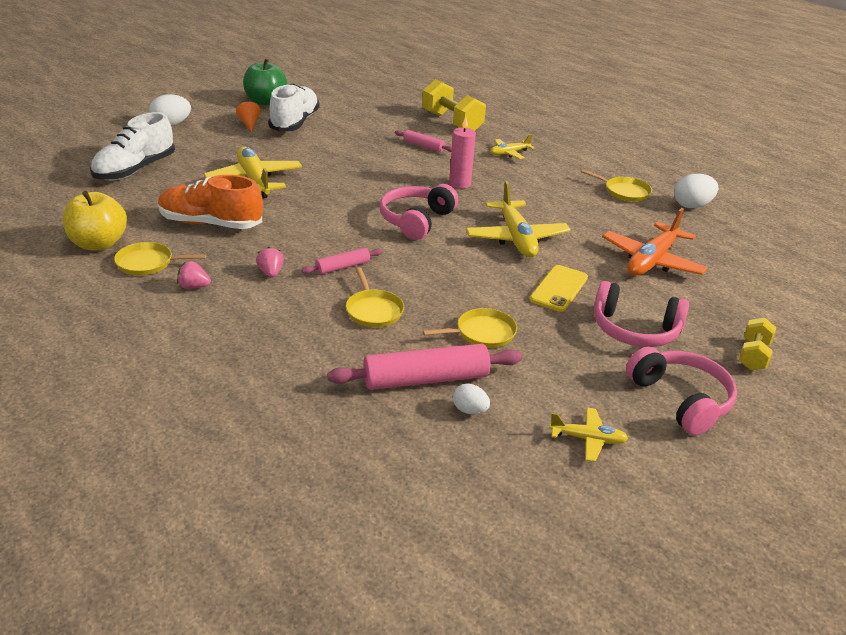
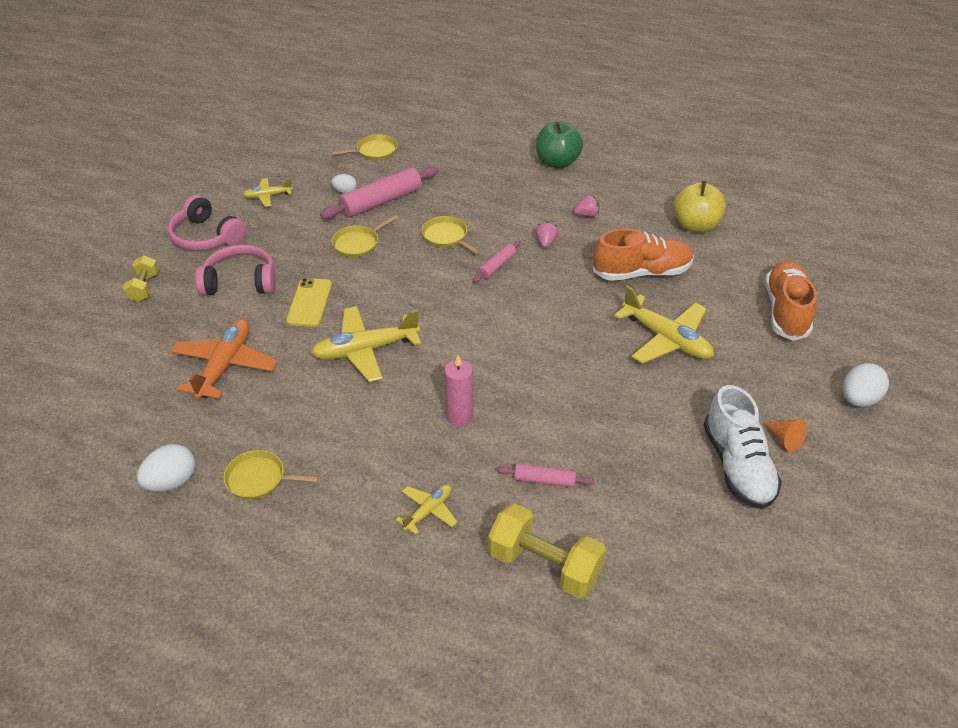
camera: 160 degrees right, 10 degrees up
(135, 170) = (786, 311): white shoe -> orange shoe
(147, 263) = (640, 222): yellow pan -> yellow pan (374, 151)
(265, 102) = (827, 505): green apple -> green apple (557, 162)
(271, 273) = (546, 243): pink strawberry -> pink strawberry turned 135 degrees counterclockwise
(416, 220) = (472, 340): pink headphones -> none
(516, 238) = (365, 350): yellow plane -> yellow plane turned 75 degrees counterclockwise

